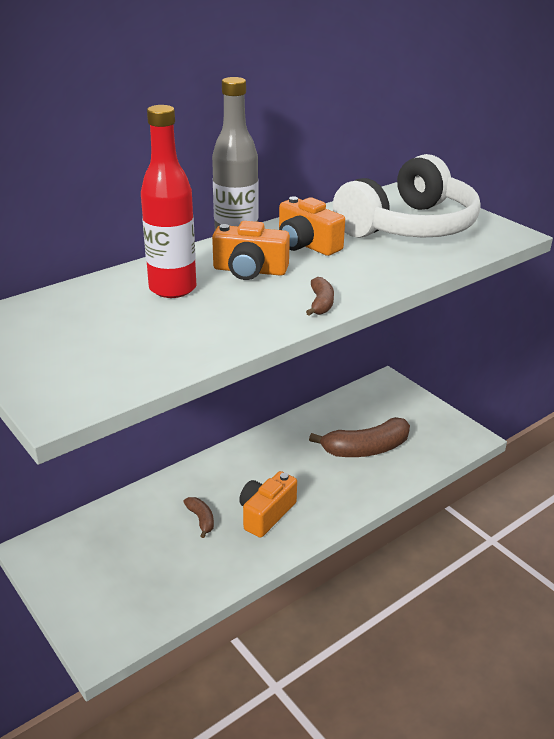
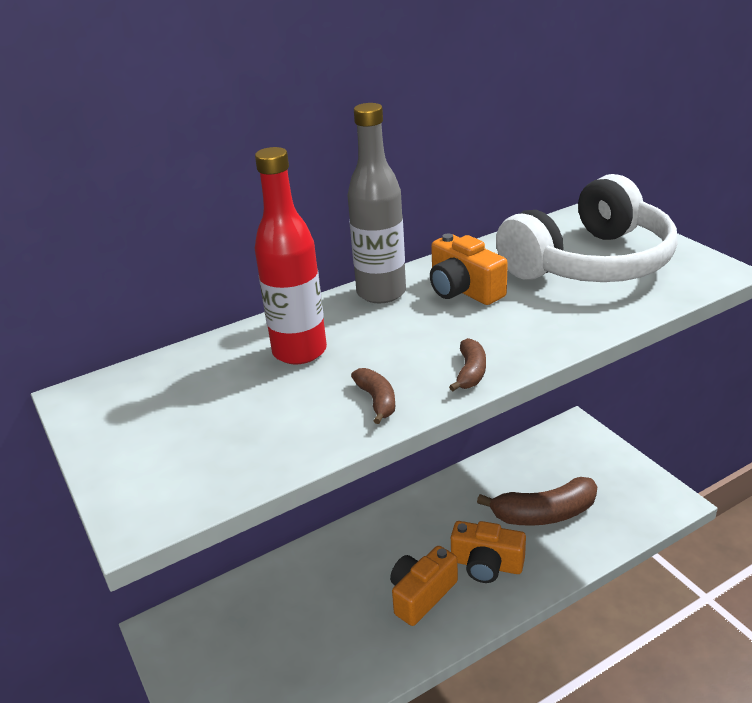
camera: 10 degrees right, 0 degrees up
(201, 519) = (347, 599): brown banana -> brown banana (377, 401)
(250, 270) = (392, 326): orange camera -> orange camera (486, 564)

